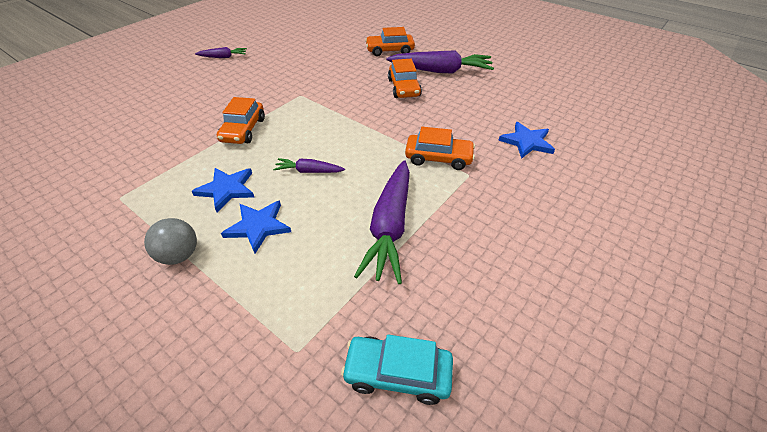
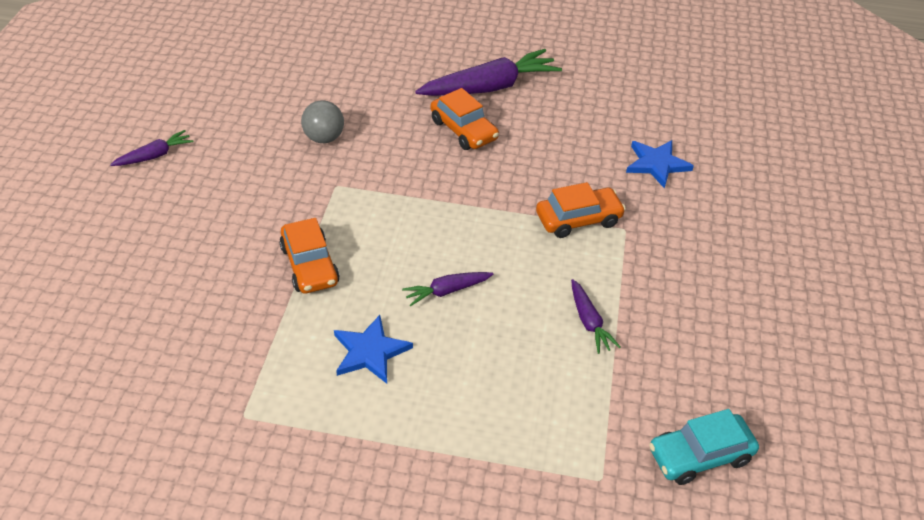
camera: 30 degrees left, 0 degrees up
(179, 255) = (394, 447): grey ball -> grey ball (324, 138)
(258, 226) = (451, 379): blue star -> none
(390, 50) = (396, 71): orange car -> none
(390, 226) = (589, 322): purple carrot -> purple carrot, size x0.50

